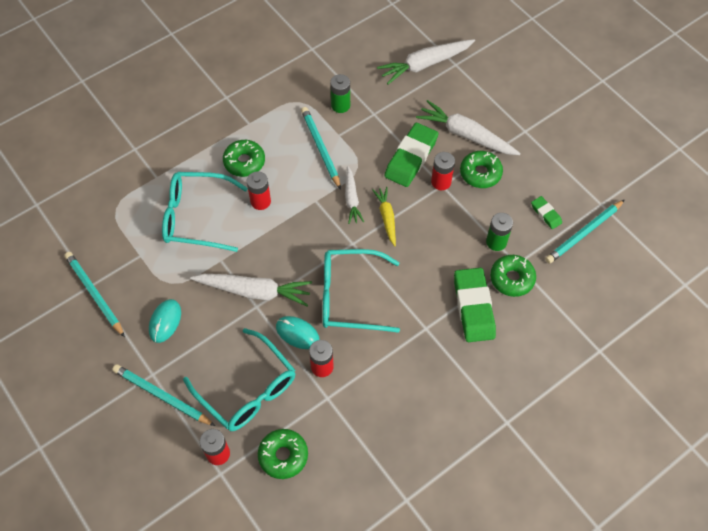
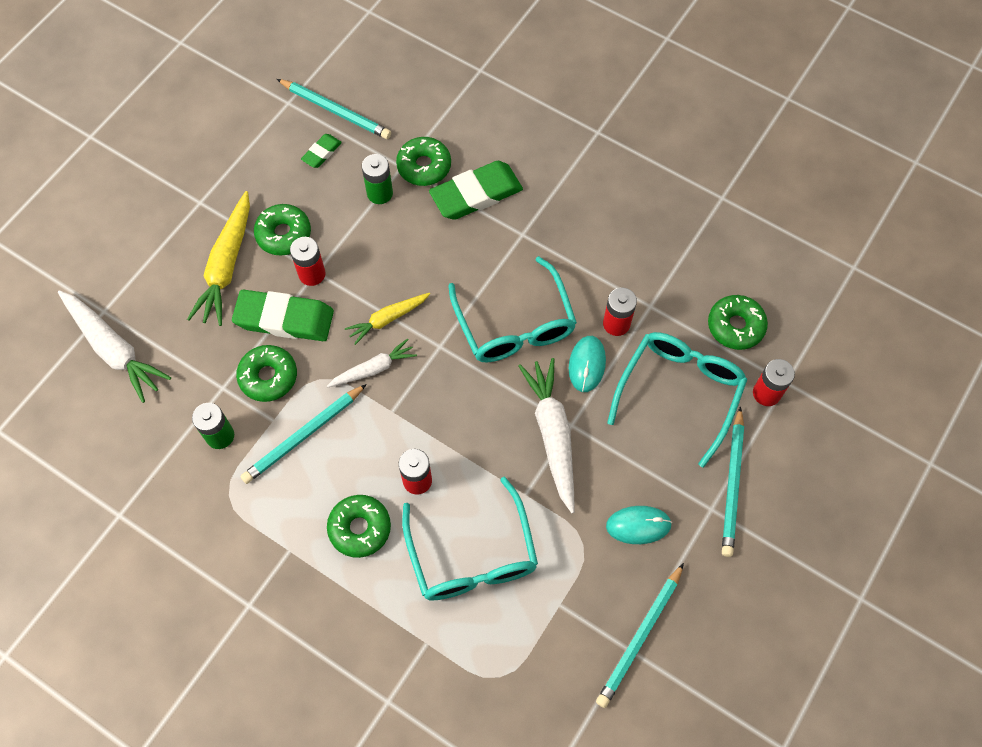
camera: 110 degrees left, 5 degrees up
(371, 139) = (268, 377): none -> green donut
(466, 135) = (226, 266): white carrot -> yellow carrot

